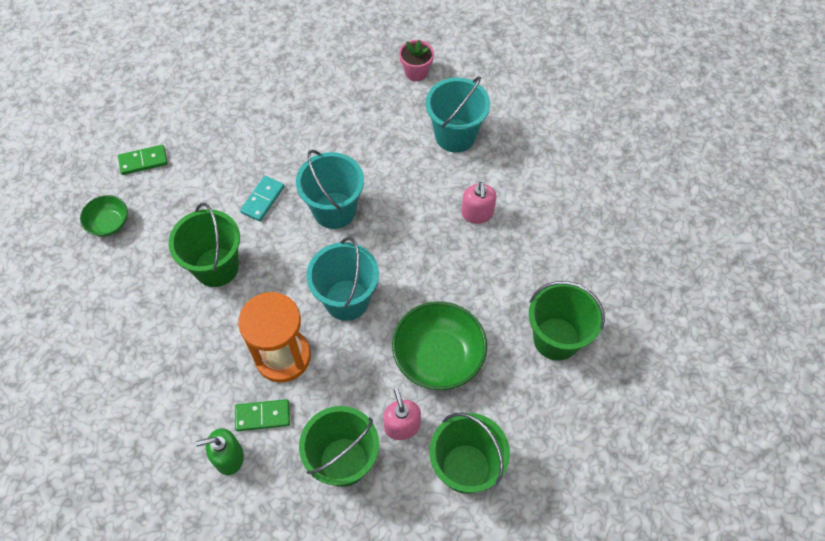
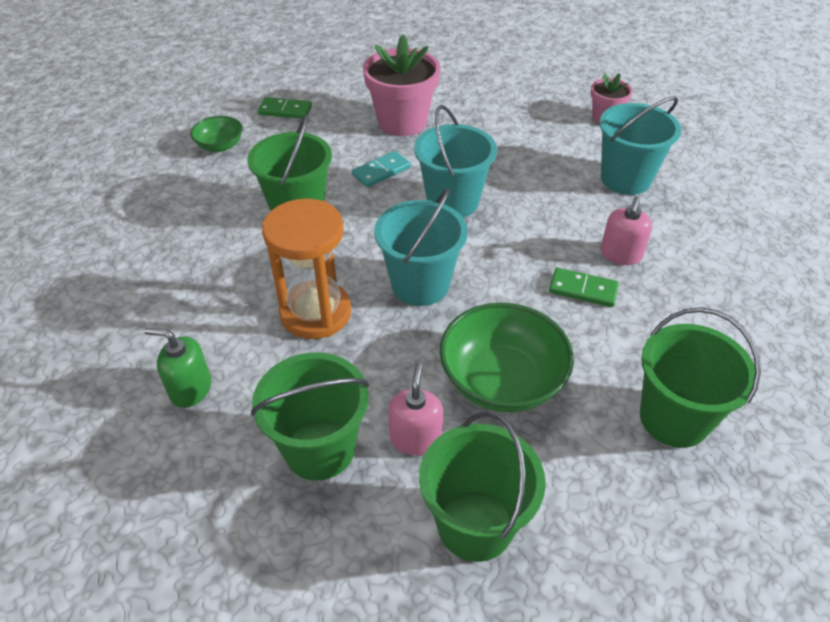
camera: 25 degrees right, 15 degrees down
(253, 138) = (402, 122): none -> pink flower pot
(262, 416) = (256, 362): green domino -> green domino (583, 289)

